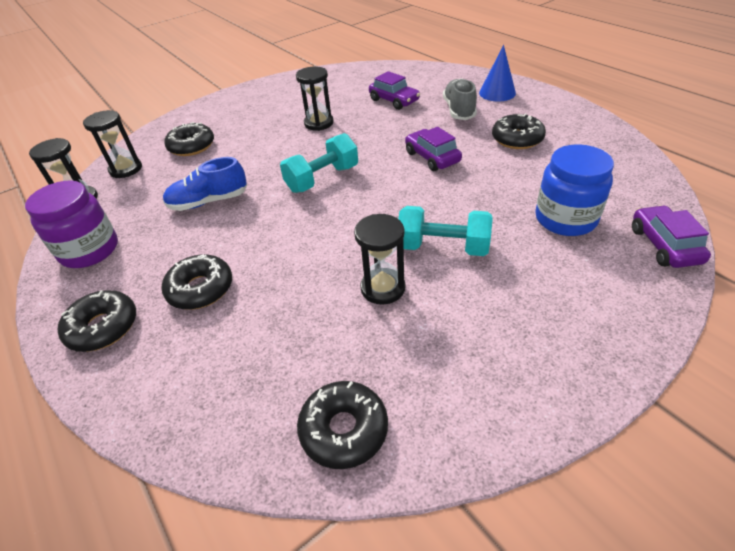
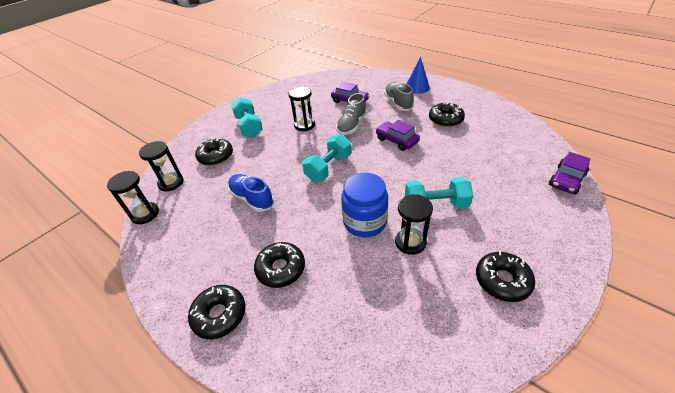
camera: 15 degrees left, 0 degrees up
(90, 250) = (175, 255): purple jar -> none
(209, 202) = (252, 199): blue shoe -> blue shoe turned 75 degrees clockwise
(249, 117) = (249, 126): none -> turquoise dumbbell
(344, 429) = (434, 350): black donut -> black donut (502, 280)
(380, 131) = (352, 125): none -> grey shoe
(565, 219) = (501, 172): blue jar -> blue jar (365, 222)
(664, 245) = (566, 180): purple car -> purple car turned 120 degrees counterclockwise

